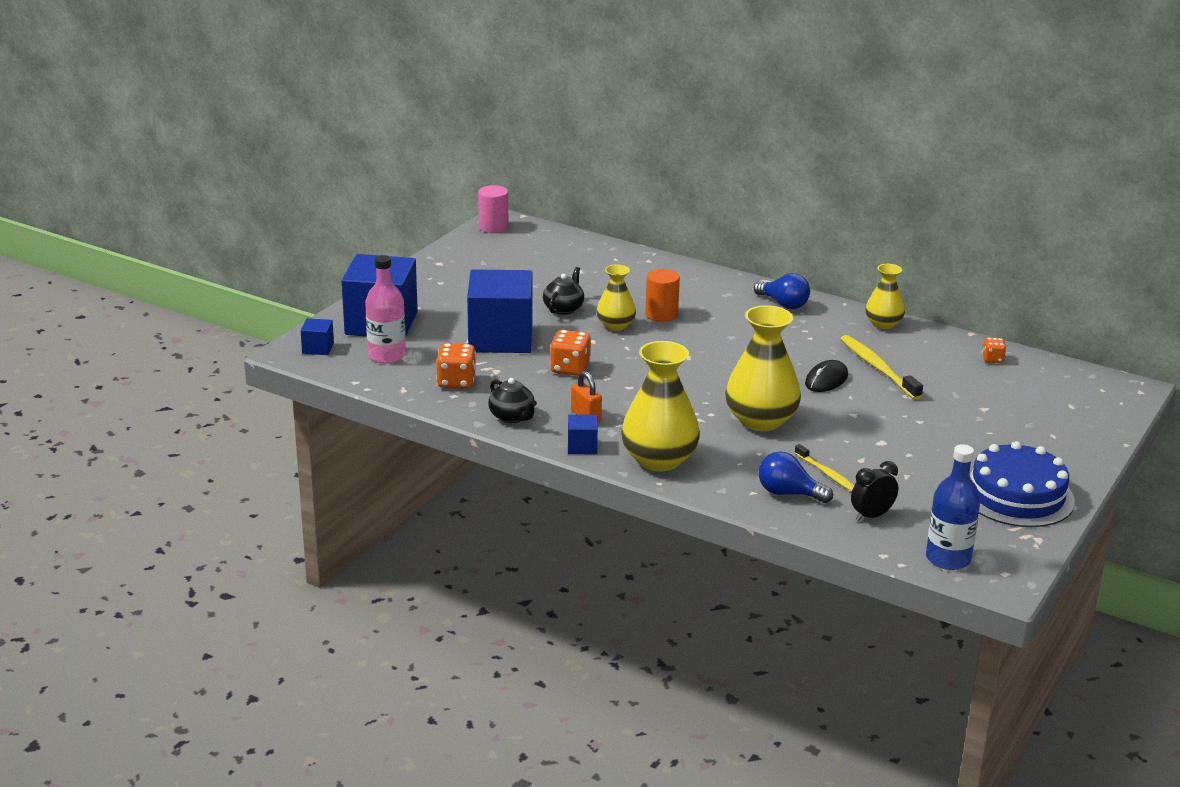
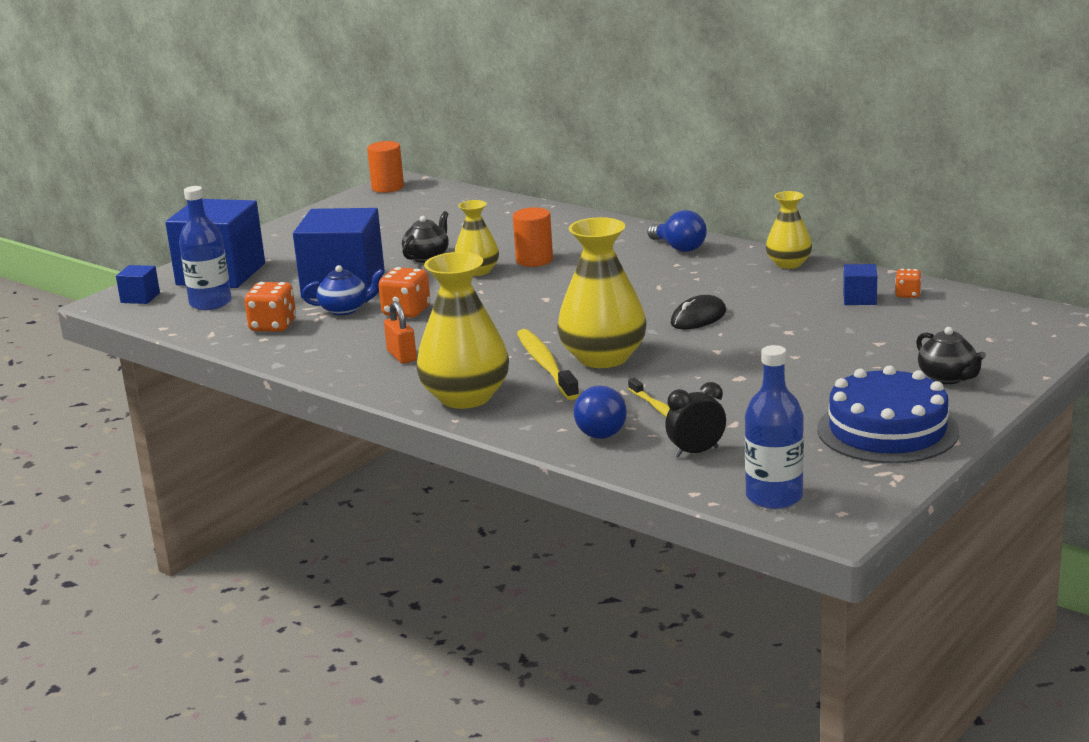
camera: 10 degrees right, 5 degrees down
(387, 355) = (210, 303): pink bottle -> blue bottle
(493, 227) = (387, 187): pink cylinder -> orange cylinder
(512, 417) = (318, 358): black teapot -> black teapot (948, 378)
(514, 365) = (345, 309): none -> blue teapot
(582, 446) = (383, 385): blue cube -> blue cube (859, 299)
(788, 493) = (604, 430): blue light bulb -> blue light bulb turned 105 degrees counterclockwise
(878, 368) = (765, 305): yellow toothbrush -> yellow toothbrush (546, 365)

